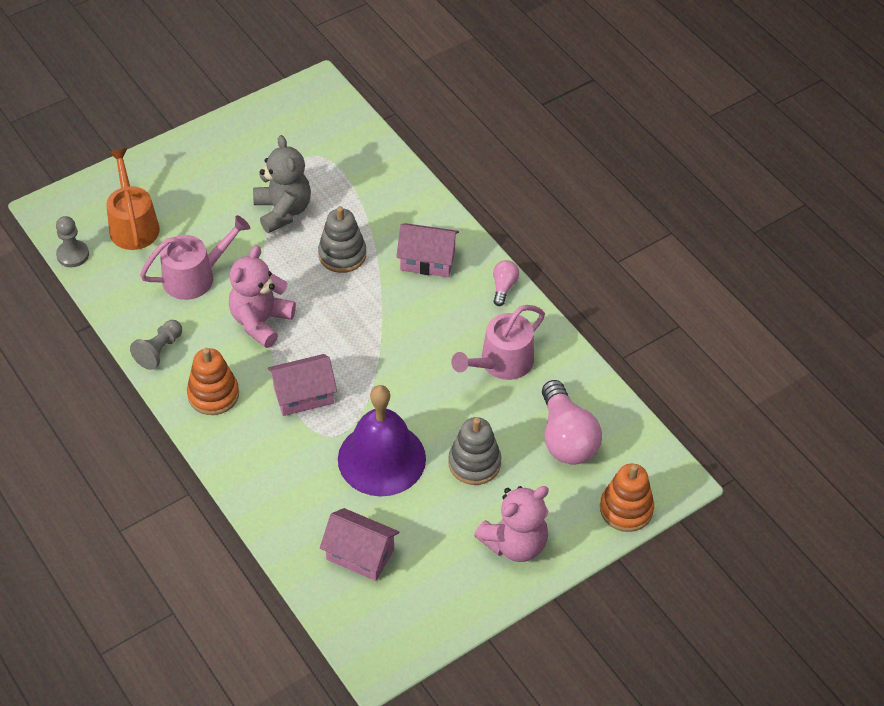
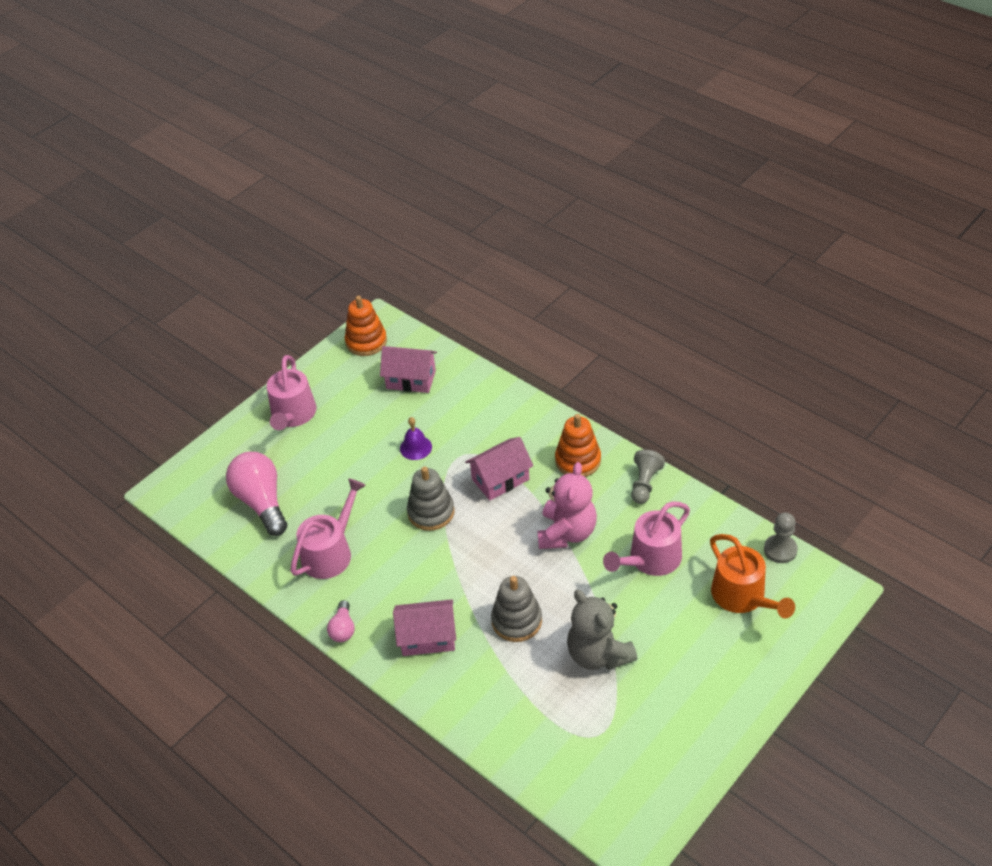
camera: 170 degrees right, 5 degrees down
(381, 458) = (415, 447): purple bell -> purple bell, size x0.43
(474, 463) = (337, 463): grey stacking toy -> grey stacking toy (431, 512)
(515, 543) = (293, 415): pink teddy bear -> pink watering can
(626, 509) = (205, 460): orange stacking toy -> orange stacking toy (366, 342)

